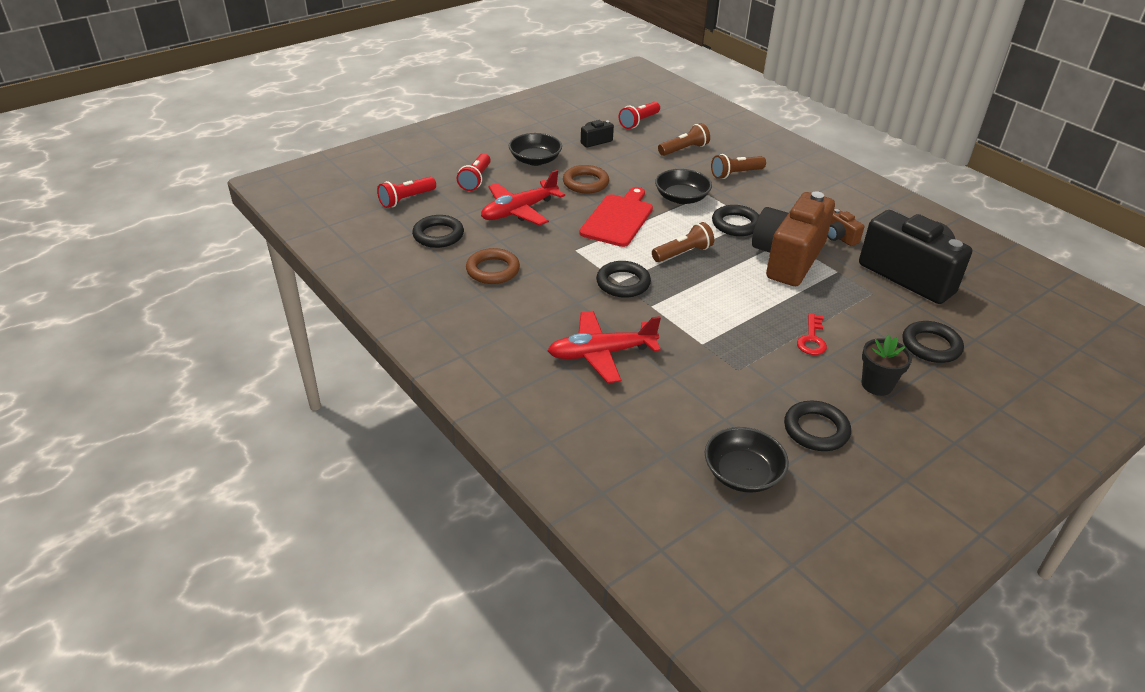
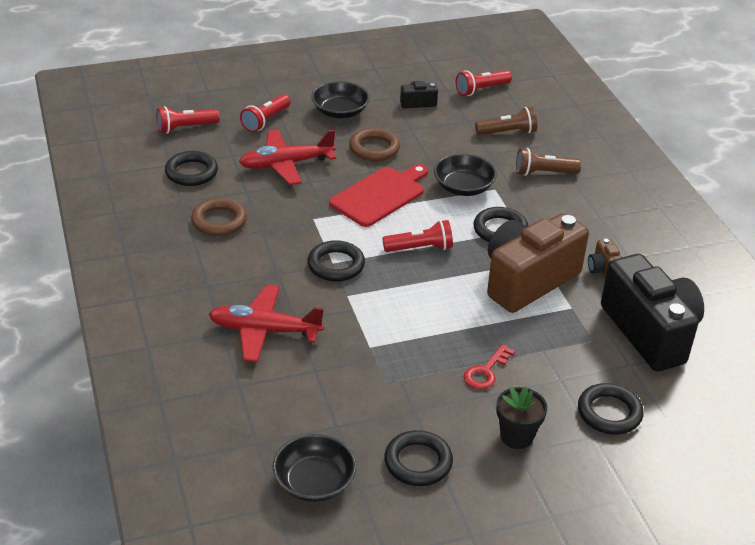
camera: 20 degrees right, 0 degrees up
(683, 253) = (420, 248): brown flashlight -> red flashlight

